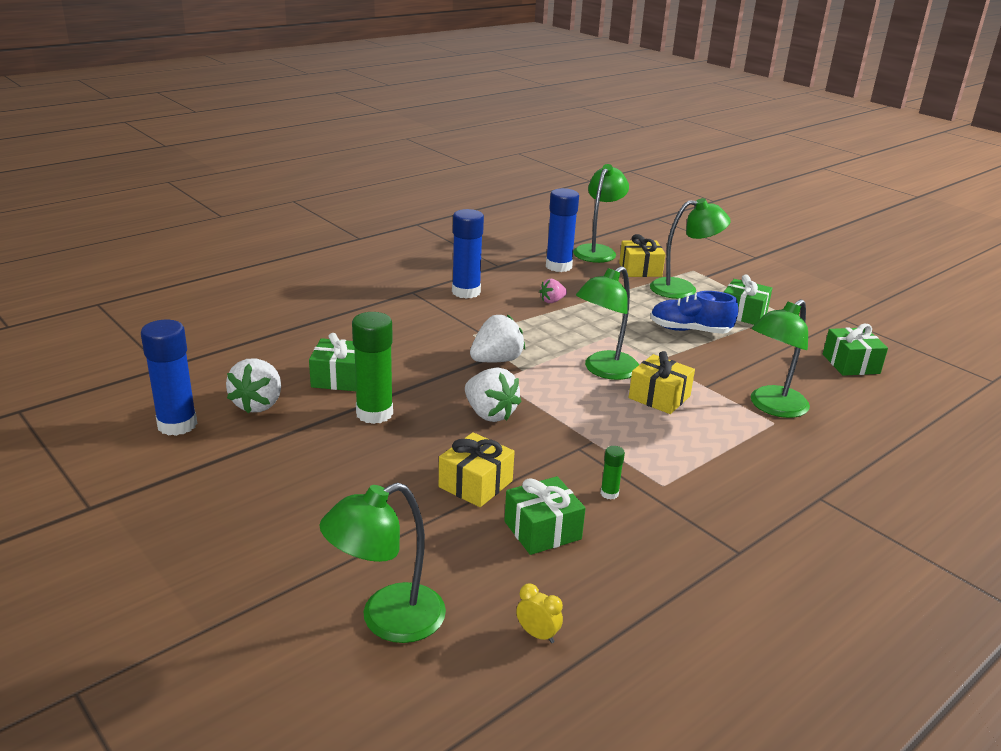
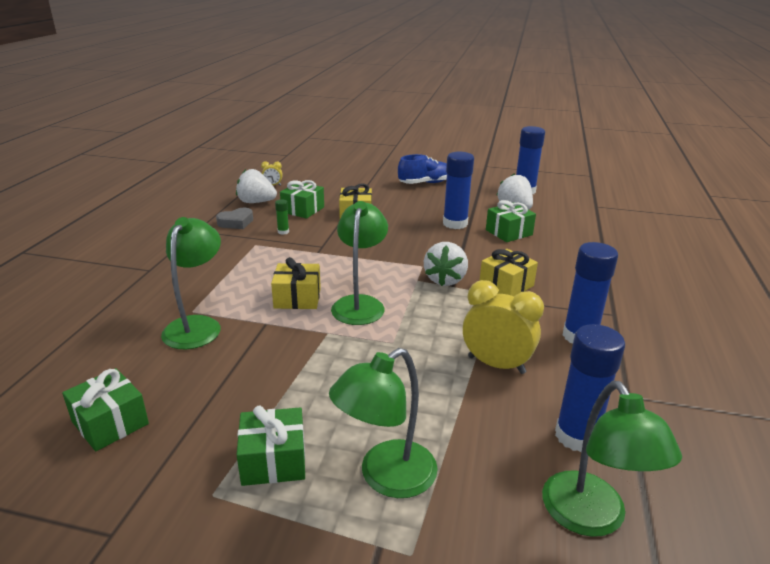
camera: 145 degrees right, 0 degrees up
(374, 413) = (455, 224): green glue stick -> blue glue stick
(387, 620) = (331, 174): green lamp -> none
(489, 414) = (396, 245): white strawberry -> white strawberry (256, 202)
(552, 301) = (496, 364): pink strawberry -> yellow clock
(640, 270) = (482, 497): yellow gift -> yellow gift (506, 285)
(668, 544) = (236, 222): none -> grey heart
(690, 330) = (322, 390): blue shoe -> blue shoe (425, 183)

